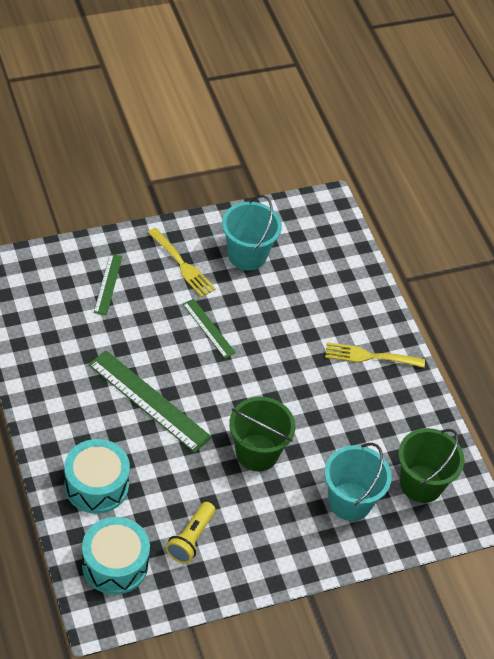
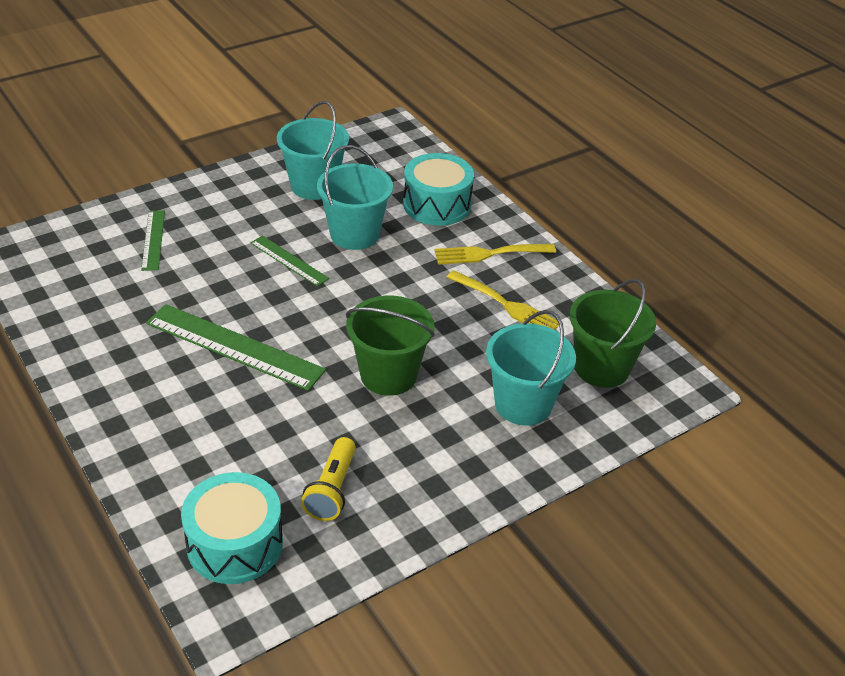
camera: 10 degrees left, 10 degrees down
(96, 485) = (187, 454): turquoise drum -> turquoise drum (437, 204)
(182, 265) = (240, 207): yellow fork -> yellow fork (507, 305)
(267, 313) = (354, 234): none -> turquoise bucket

